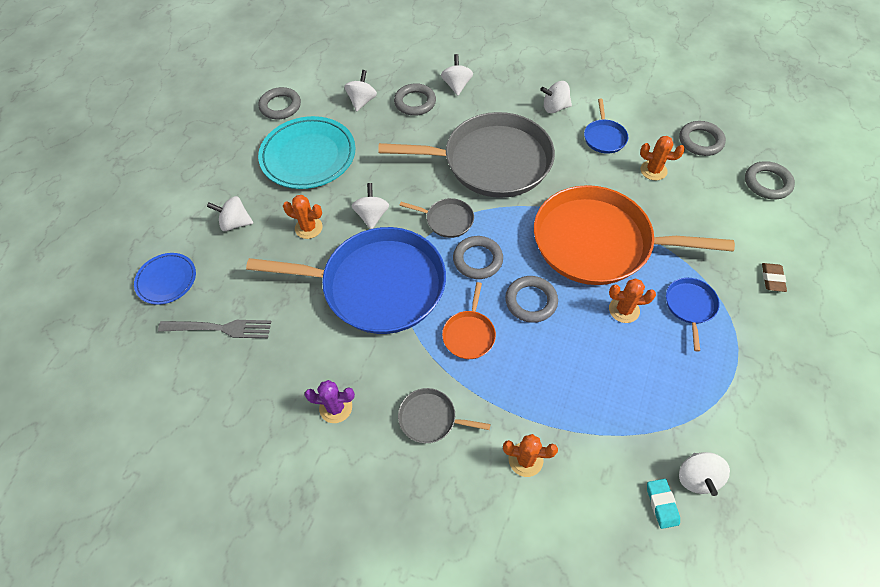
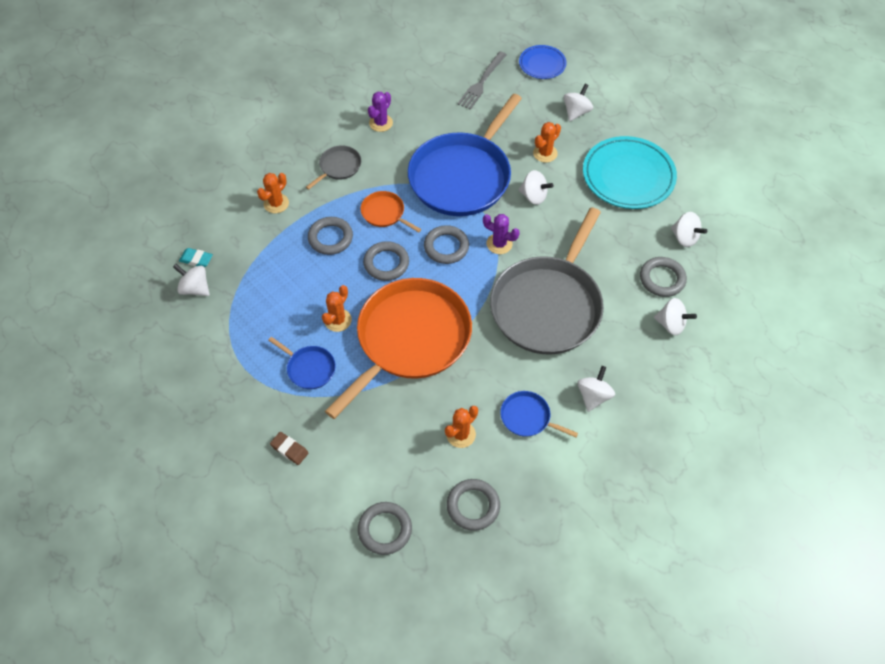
camera: 115 degrees right, 0 degrees up
(280, 106) = (707, 175): grey ring -> grey ring (330, 238)
(447, 220) = (499, 244): grey pan -> purple cactus

